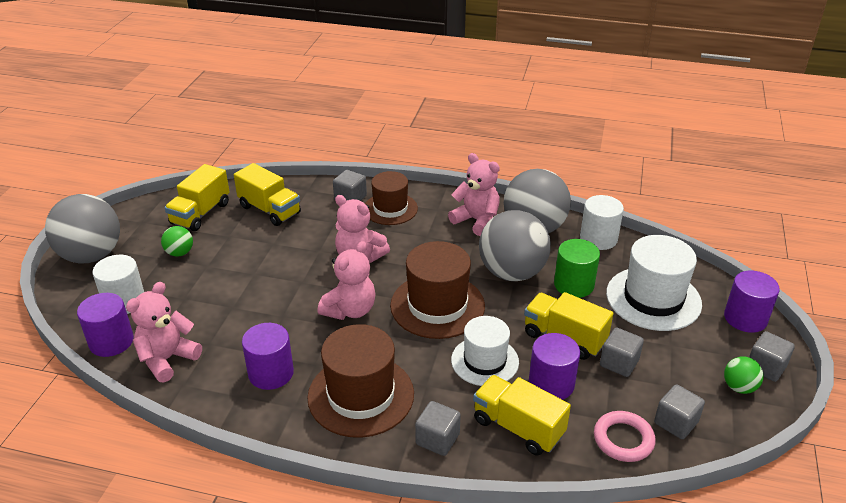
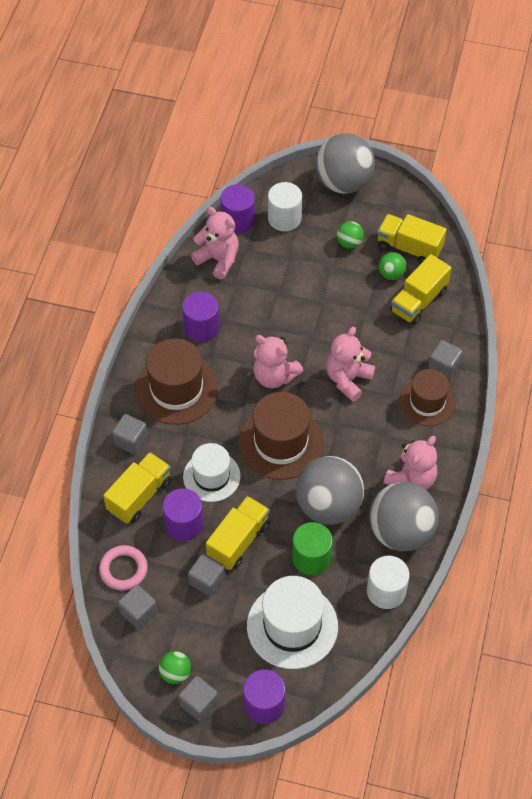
camera: 90 degrees right, 20 degrees up
(230, 226) = (391, 274): none -> green ball

